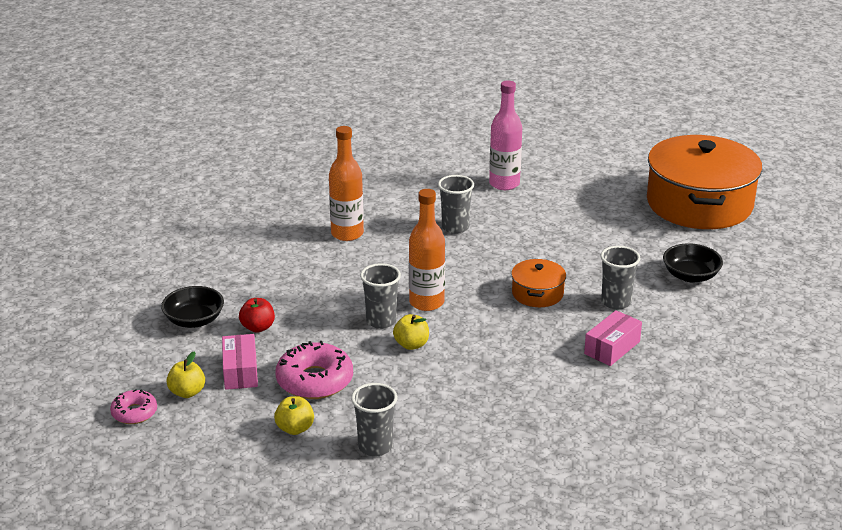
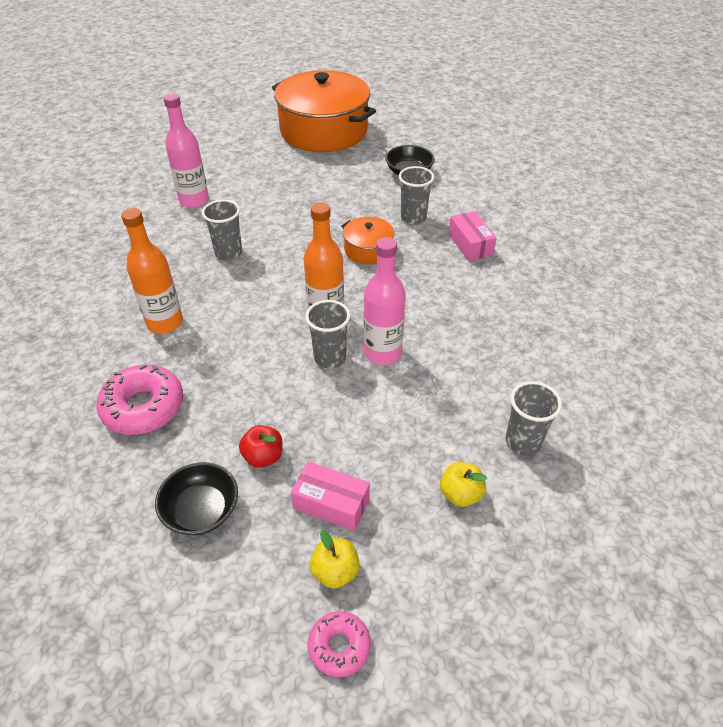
camera: 60 degrees left, 15 degrees up
(314, 380) = (390, 446): pink donut -> pink donut (143, 407)
(411, 344) = (382, 353): yellow apple -> pink bottle

